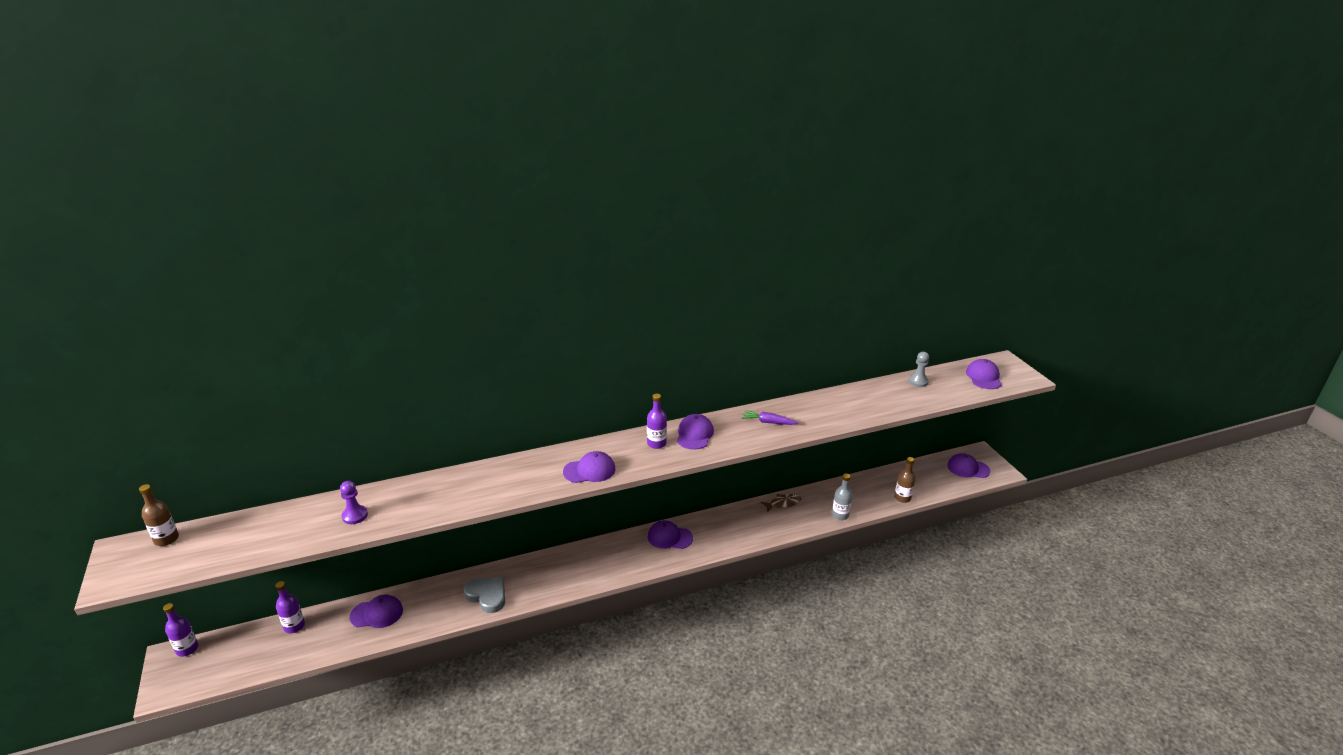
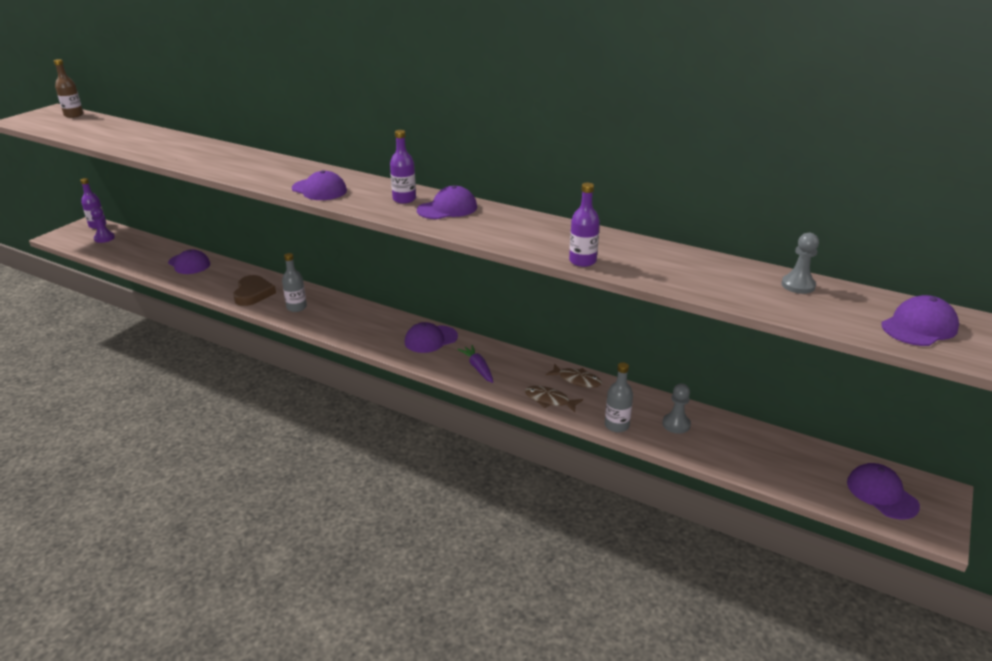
camera: 50 degrees right, 0 degrees up
(294, 626) = (149, 244): purple bottle -> purple bottle (582, 261)
(355, 516) = (154, 145): purple pawn -> purple pawn (104, 238)
(487, 596) = (253, 293): grey heart -> brown heart
(542, 581) = (296, 307): none -> grey bottle
(669, 537) = (430, 339): purple cap -> purple cap turned 90 degrees counterclockwise
(768, 422) = (532, 232): purple carrot -> purple carrot (478, 368)
(791, 525) = (549, 400): none -> brown fish
(860, 494) = (676, 424): none -> grey pawn
(902, 498) = (723, 460): brown bottle -> none

